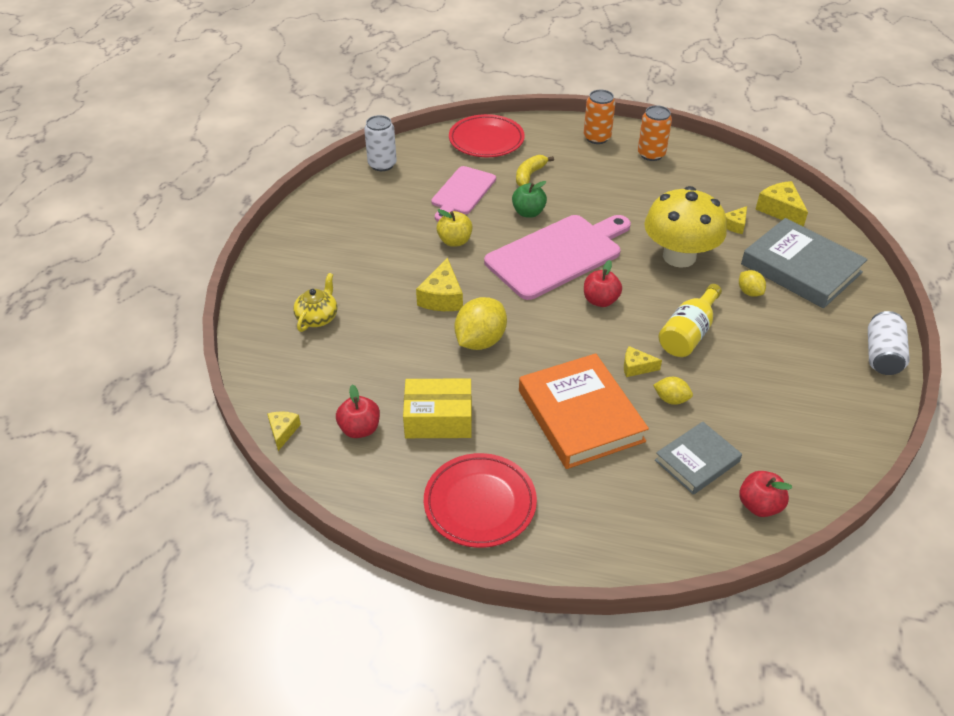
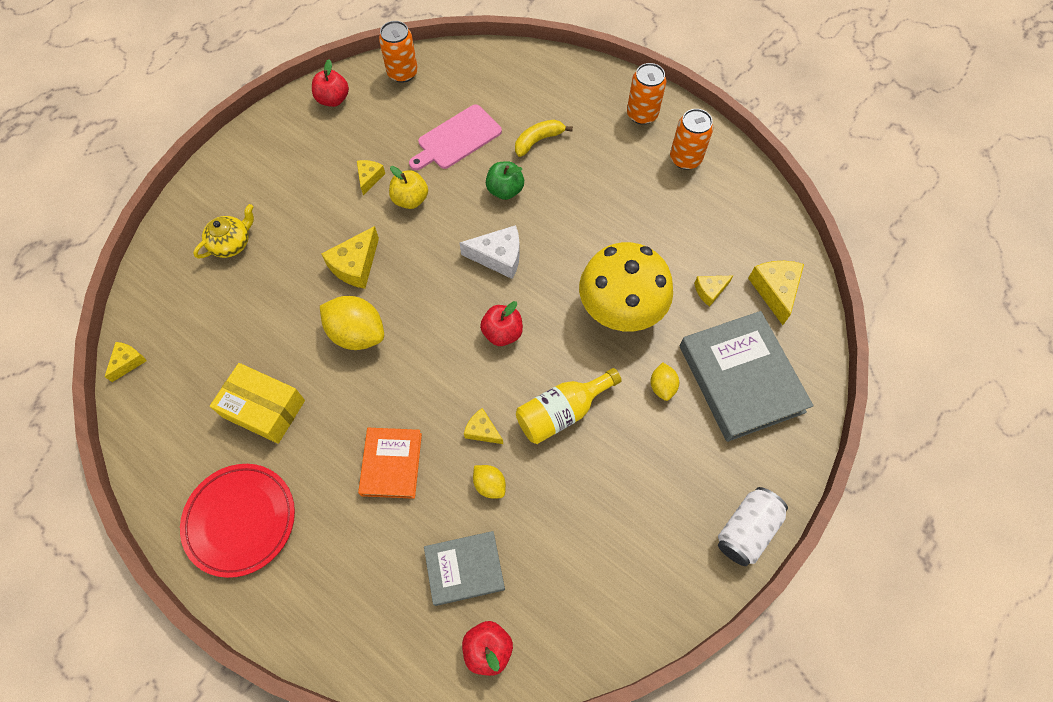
camera: 25 degrees right, 20 degrees up
(360, 429) = (191, 389): red apple -> red apple (333, 99)
(382, 164) = (402, 73): white can -> orange can
(408, 238) = (369, 178): none -> yellow cheese
(480, 341) = (357, 334): yellow lemon -> yellow lemon turned 60 degrees clockwise
(486, 140) = (524, 77): red plate -> none
(557, 255) = (498, 257): pink cutting board -> white cheese
(580, 416) = (391, 464): orange book -> orange book, size x0.58

